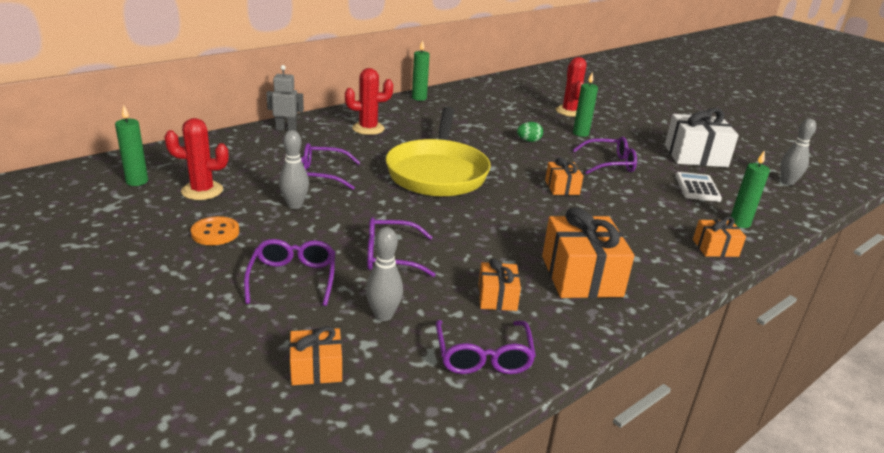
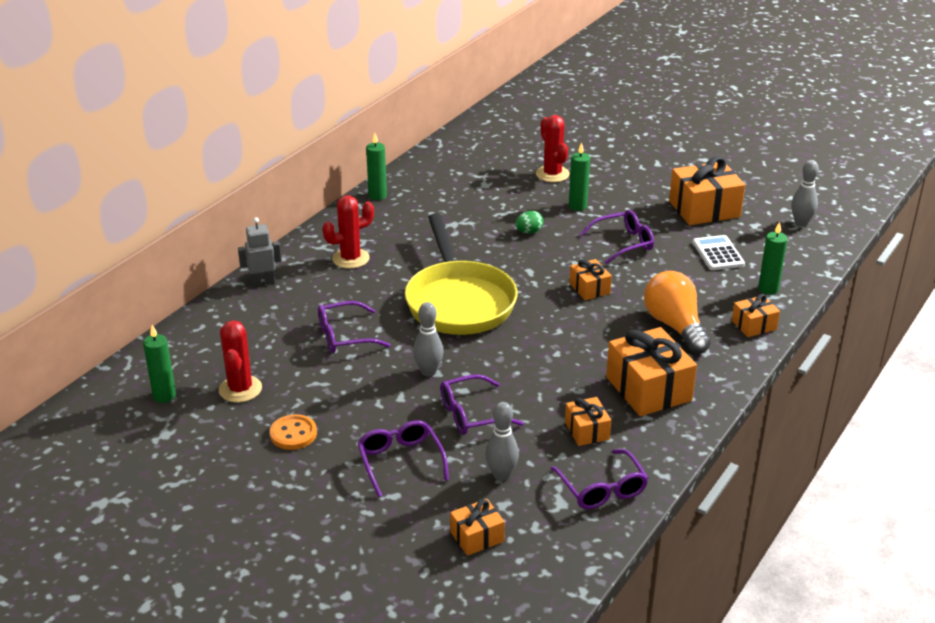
camera: 15 degrees left, 5 degrees up
(202, 191) = (240, 389): red cactus -> red cactus turned 75 degrees counterclockwise
(295, 205) = (345, 381): grey bowling pin -> grey bowling pin (428, 372)
(632, 231) = (675, 326): none -> orange light bulb
(695, 156) = (704, 209): white gift -> orange gift

